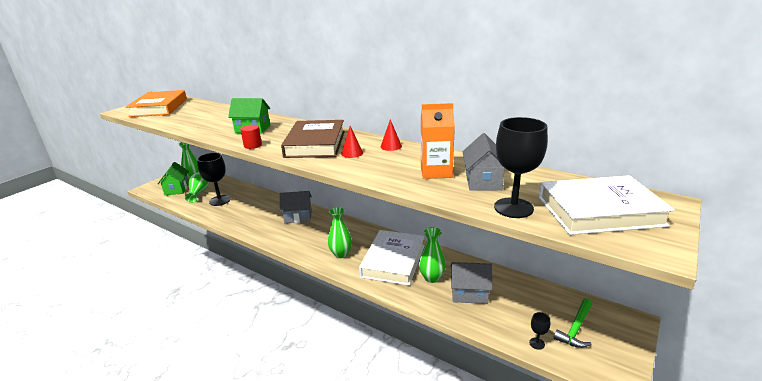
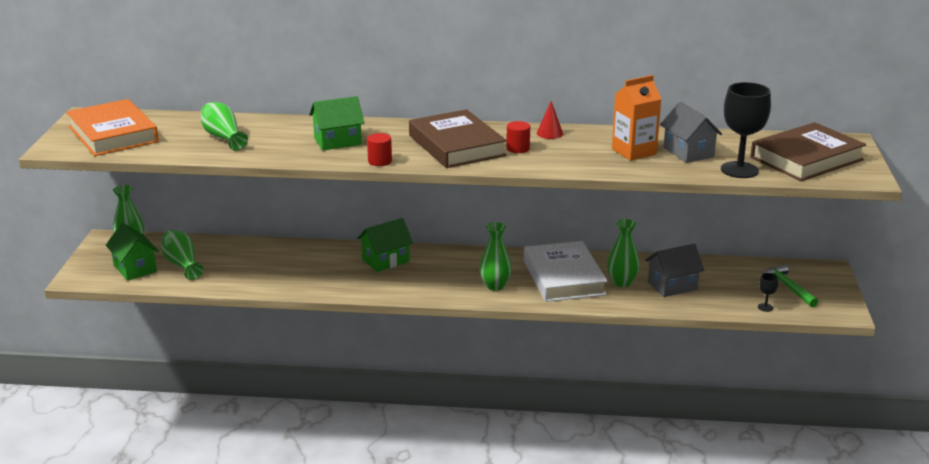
camera: 30 degrees left, 0 degrees up
(202, 117) = (223, 137): none -> green vase
(220, 200) = (235, 267): black goblet -> none
(298, 217) = (385, 260): grey house -> green house
(352, 153) = (518, 148): red cone -> red cylinder
(576, 328) = (788, 287): green hammer -> green hammer turned 150 degrees clockwise
(599, 211) = (806, 158): white book -> brown book

